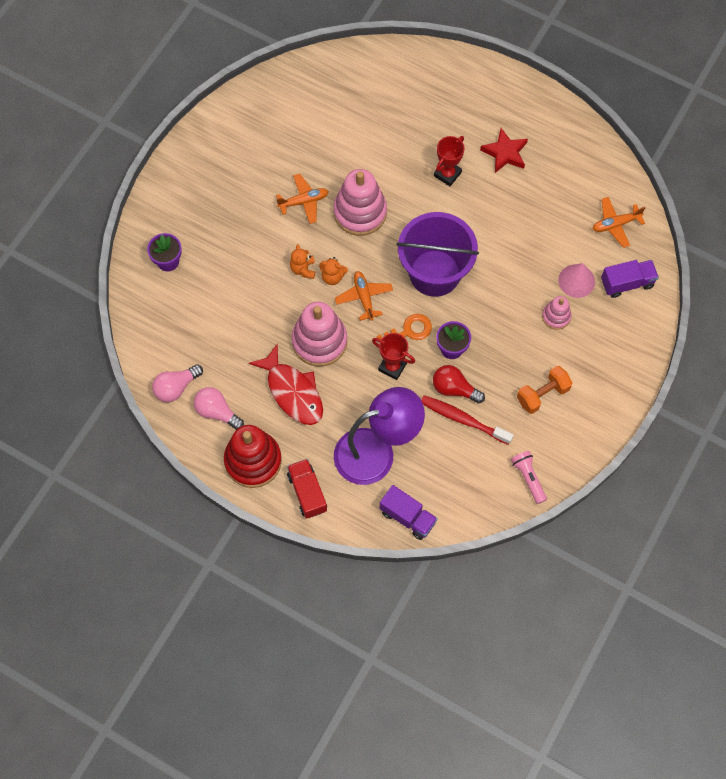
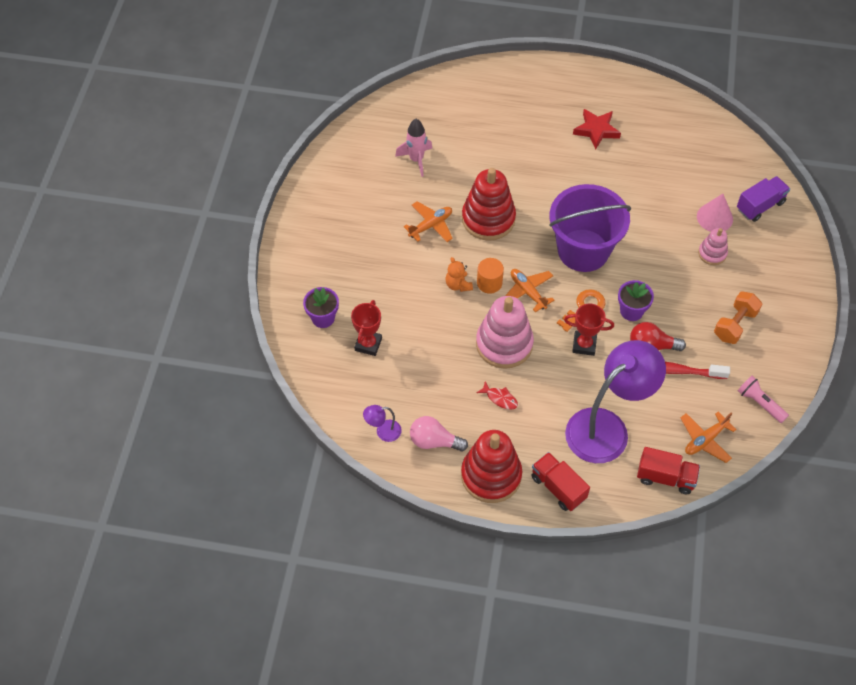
camera: 20 degrees left, 10 degrees down
(176, 387) = (383, 432): pink light bulb -> purple lamp
(293, 392) = (500, 398): red fish -> red fish, size x0.44
(319, 129) = (416, 160): none -> pink rocket
(332, 277) = (489, 283): orange teddy bear -> orange cylinder
(360, 212) = (488, 219): pink stacking toy -> red stacking toy
(407, 517) = (665, 477): purple truck -> red truck
(447, 174) = (553, 163): red trophy -> red trophy (368, 344)
(615, 224) = (724, 160): orange plane -> orange plane (705, 440)

